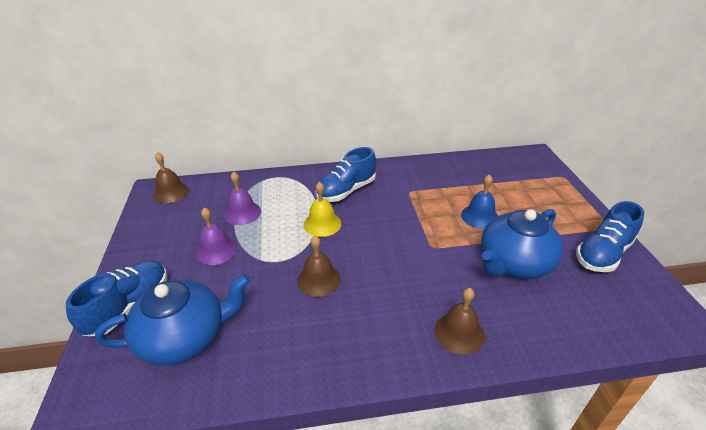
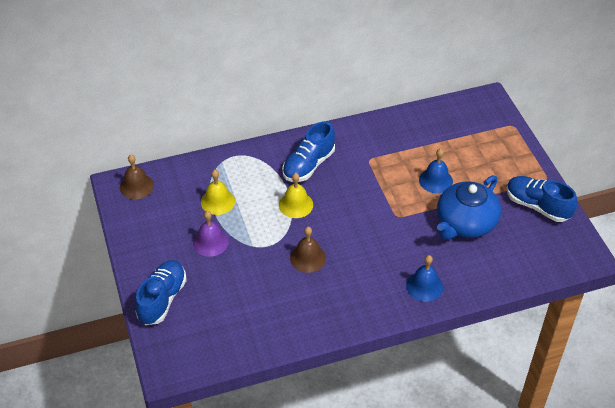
camera: 10 degrees left, 10 degrees up
(185, 337) = (219, 316): blue teapot -> none
(242, 213) = (217, 201): purple bell -> yellow bell
(459, 332) = (424, 286): brown bell -> blue bell
(603, 254) = (537, 206): blue shoe -> blue shoe turned 90 degrees clockwise

